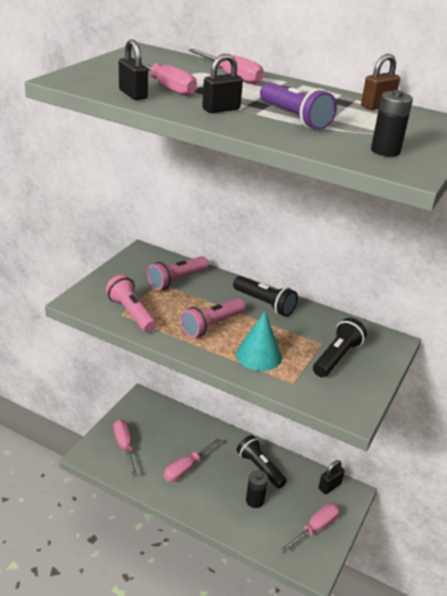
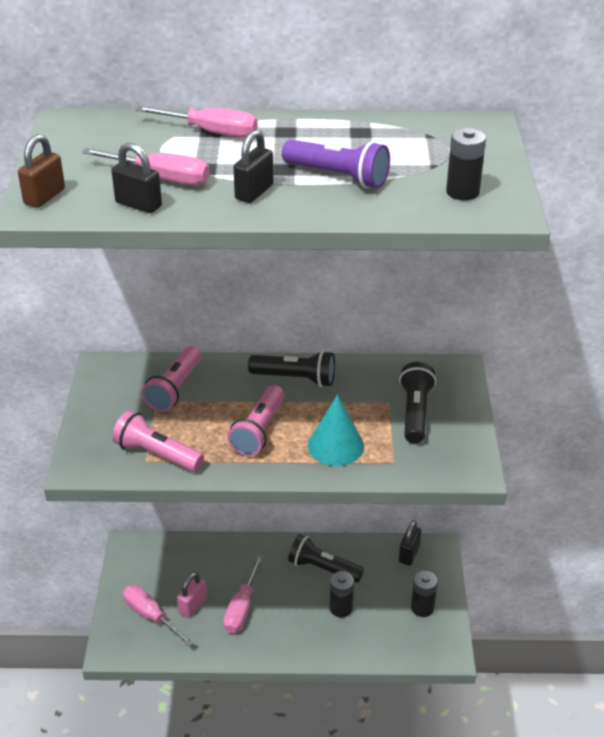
camera: 25 degrees left, 5 degrees up
(155, 452) = (193, 606): none -> pink padlock
(315, 528) = (422, 608): pink screwdriver -> black battery
(377, 106) = (399, 126): brown padlock -> brown padlock (44, 197)

